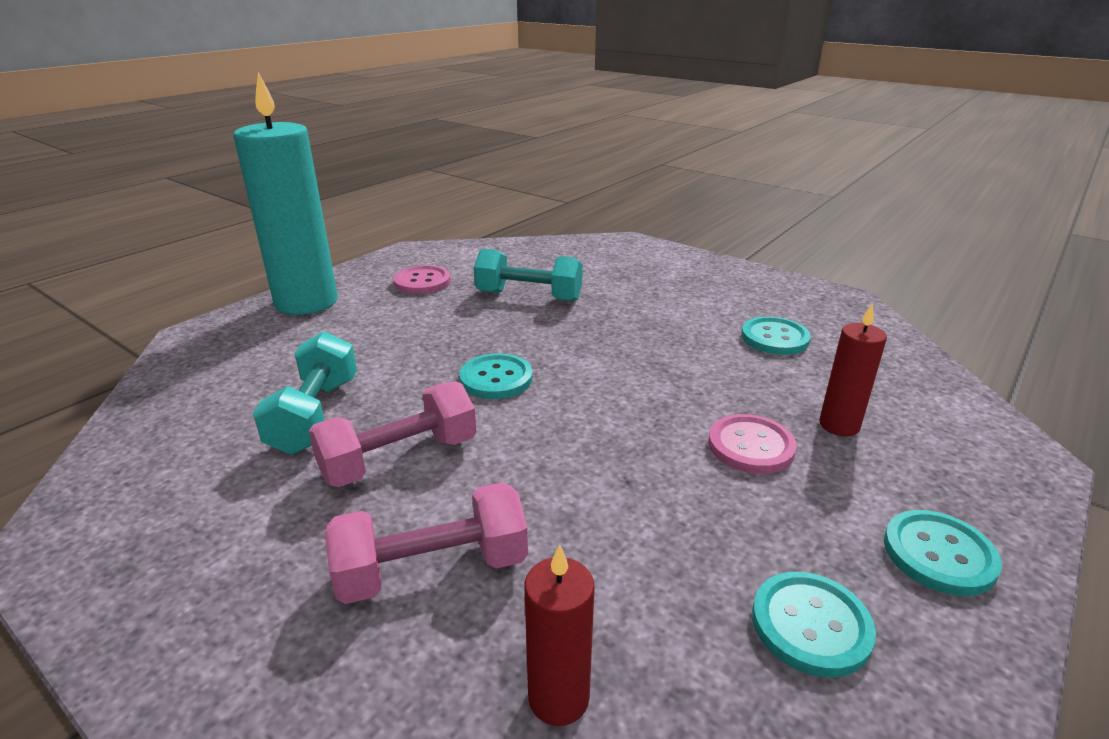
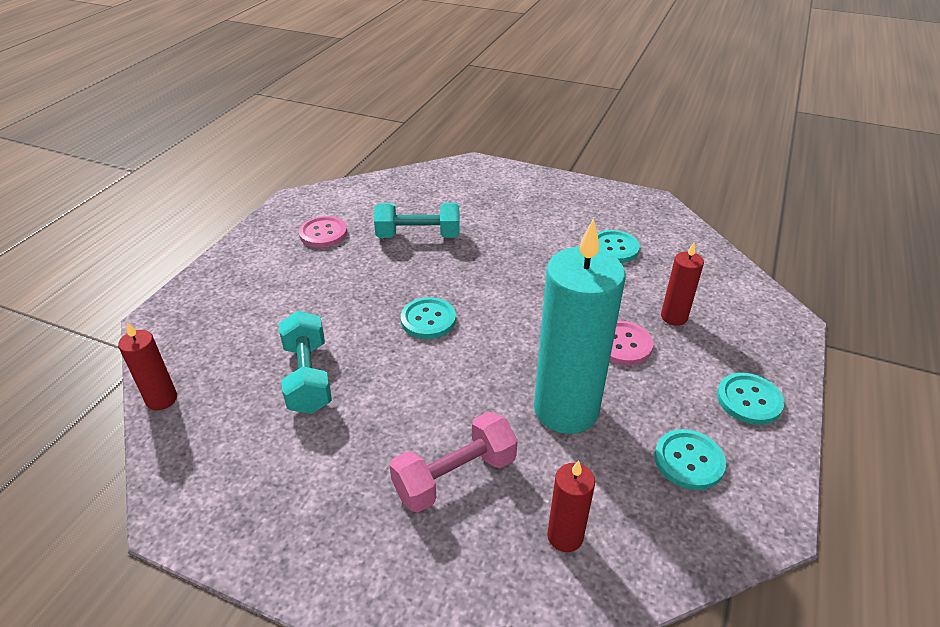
camera: 15 degrees left, 10 degrees up
(138, 410) = (162, 399): none -> red candle
(306, 302) = (235, 270): turquoise candle -> turquoise candle (566, 409)
(399, 459) = (391, 401): pink dumbbell -> none

